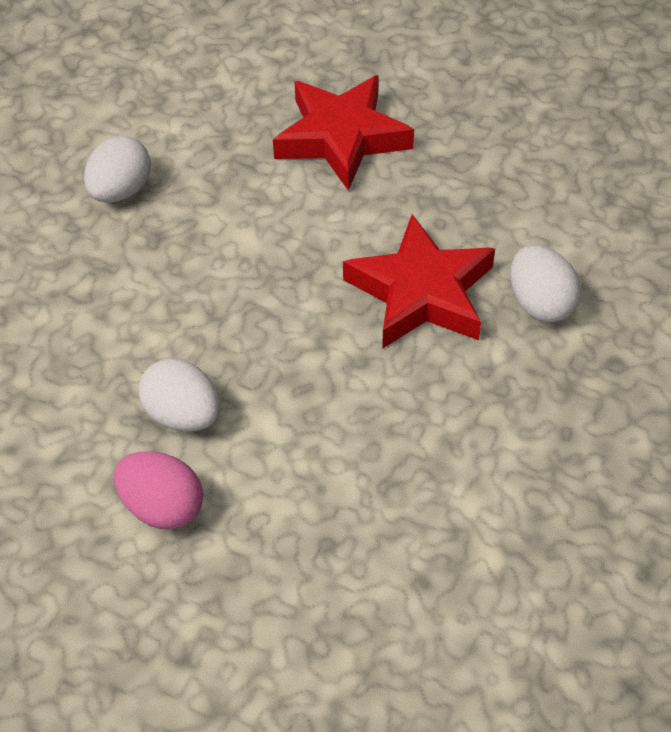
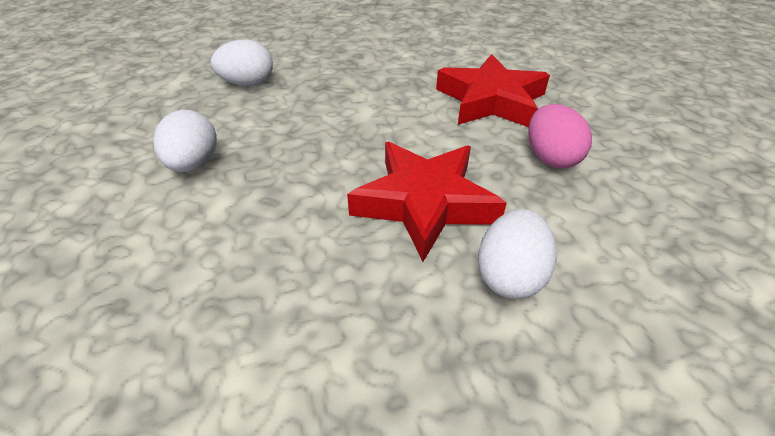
camera: 45 degrees right, 10 degrees down
(121, 191) = (339, 62): white egg -> white egg (248, 84)
(163, 506) = (102, 199): pink egg -> pink egg (550, 158)

